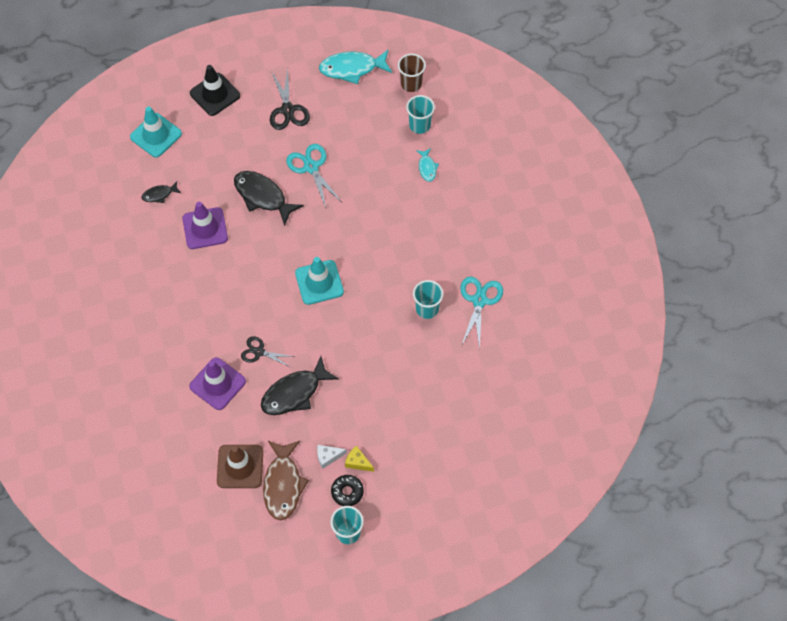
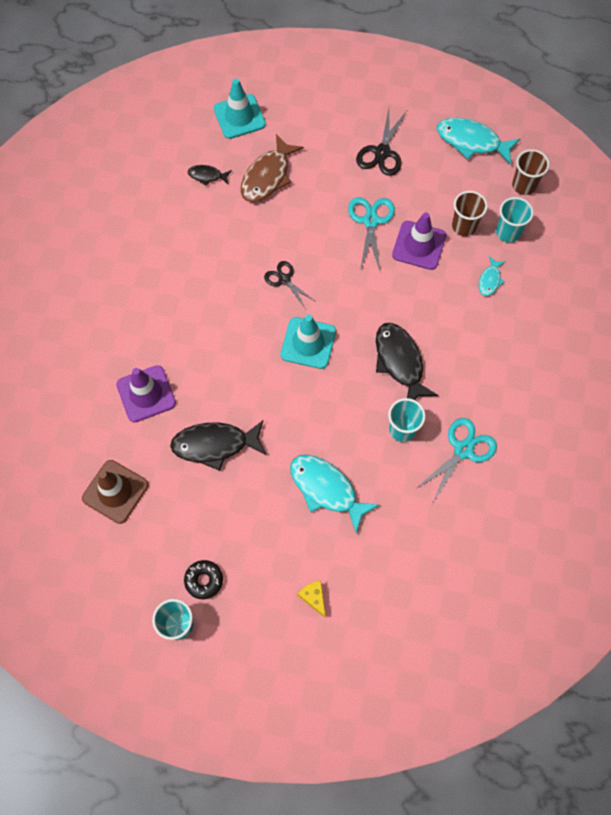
camera: 30 degrees right, 5 degrees up
(205, 228) = (230, 231): purple traffic cone -> purple traffic cone (419, 245)
(215, 94) = (320, 104): black traffic cone -> none
(259, 352) = (206, 383): black scissors -> black scissors (284, 279)
(263, 196) = (305, 227): black fish -> black fish (400, 362)
(283, 484) = (145, 535): brown fish -> brown fish (268, 176)
(328, 457) = (207, 531): white cheese -> none
(357, 462) = (233, 554): yellow cheese -> yellow cheese (313, 597)
(384, 136) = (464, 226): none -> brown cup
(397, 380) = (326, 489): none -> turquoise fish

